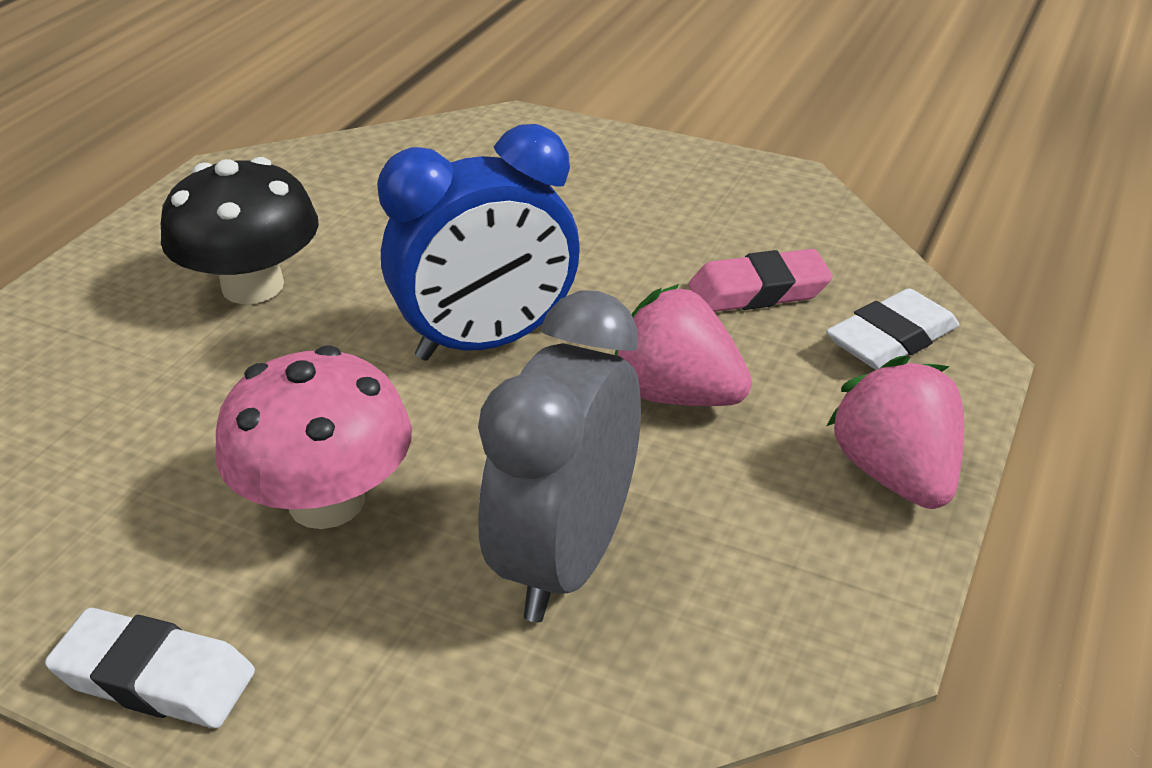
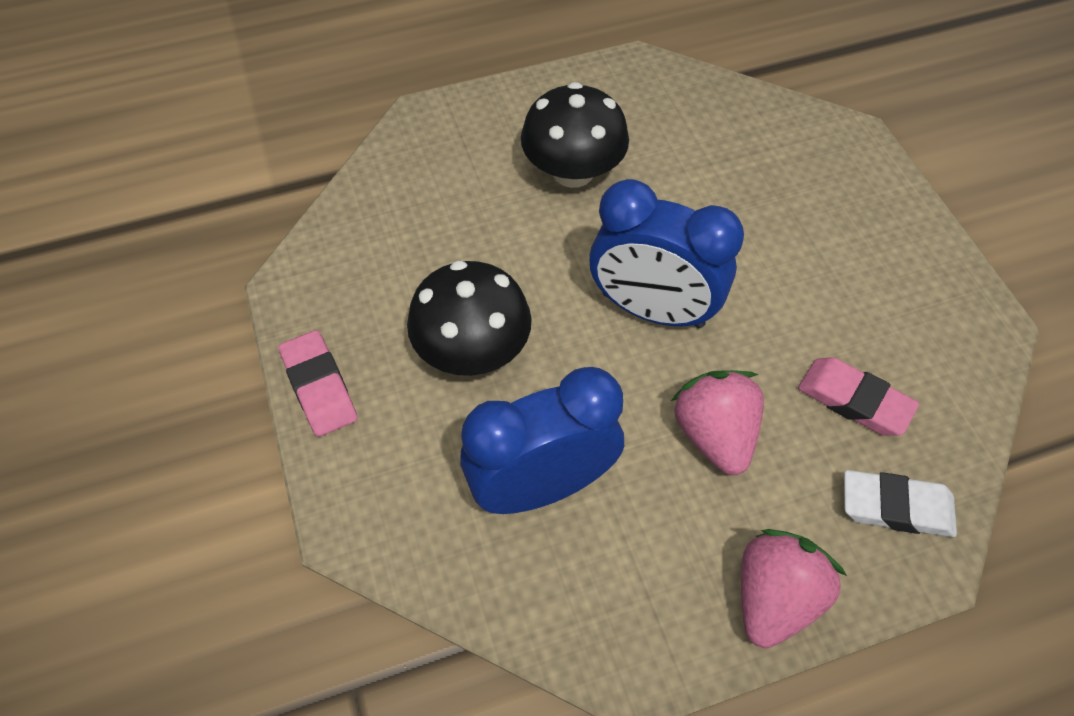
camera: 45 degrees right, 20 degrees up
(155, 677) = (319, 387): white eraser -> pink eraser
(327, 501) = (472, 350): pink mushroom -> black mushroom
(566, 560) = (542, 486): grey clock -> blue clock

